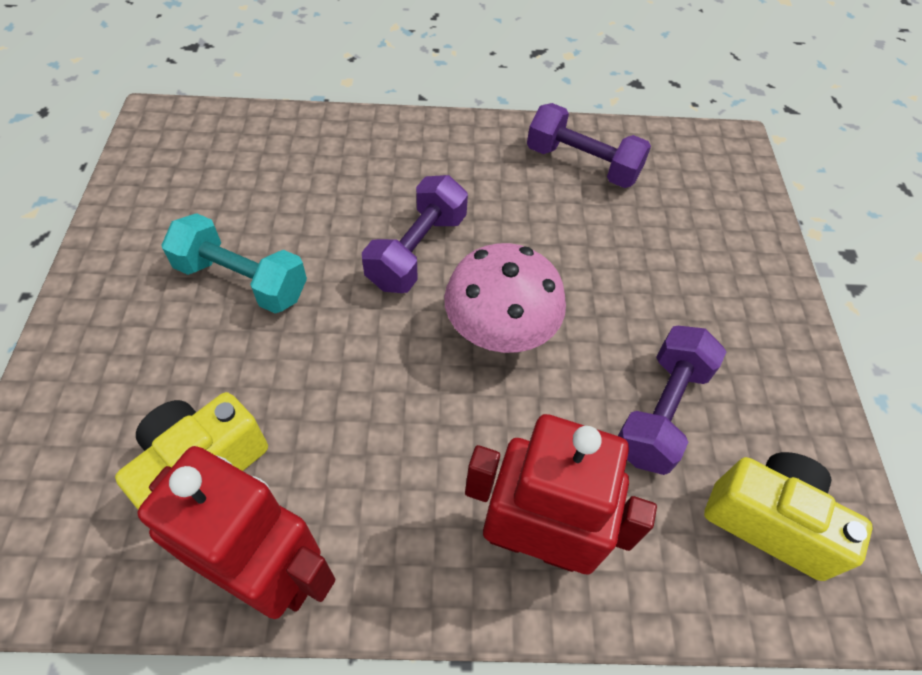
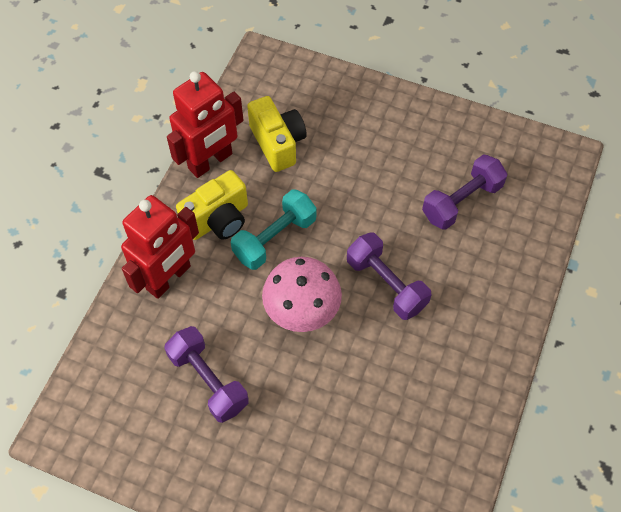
camera: 115 degrees right, 5 degrees up
(242, 280) = (395, 180): turquoise dumbbell -> turquoise dumbbell (275, 238)
(582, 164) = (438, 436): purple dumbbell -> purple dumbbell (461, 201)
(769, 521) = (119, 404): yellow camera -> yellow camera (218, 220)

